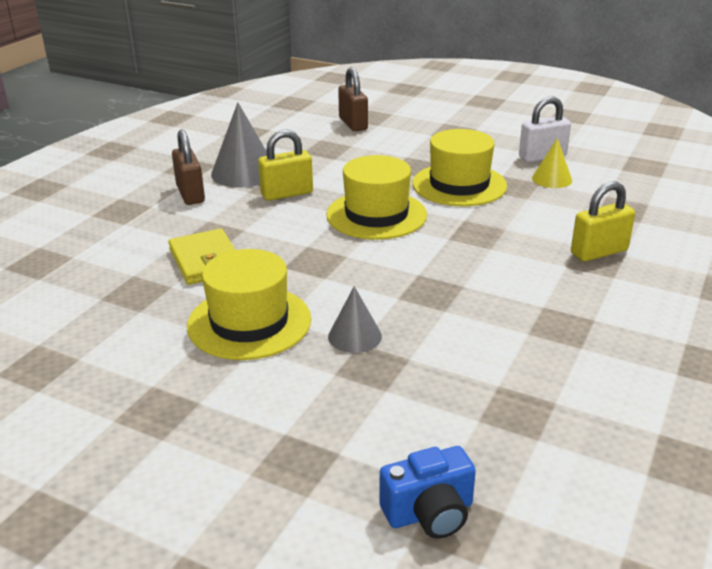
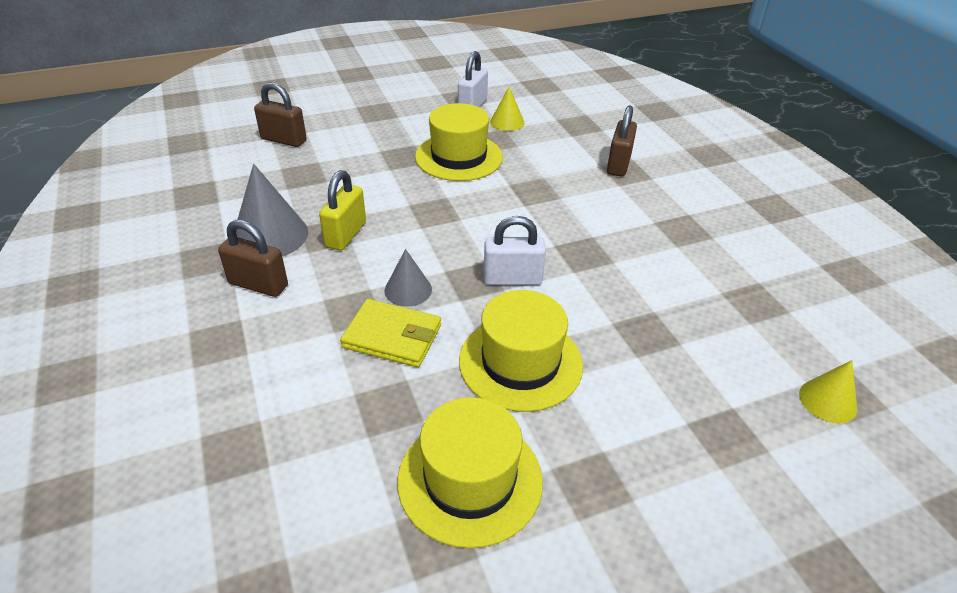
camera: 50 degrees left, 10 degrees up
(342, 276) = (512, 279): none -> white padlock
(354, 336) = (600, 320): grey cone -> grey cone (408, 290)
(376, 215) = (447, 214): yellow hat -> yellow hat (470, 480)
(429, 513) = (828, 401): blue camera -> yellow cone
(599, 252) = (618, 164): yellow padlock -> brown padlock

